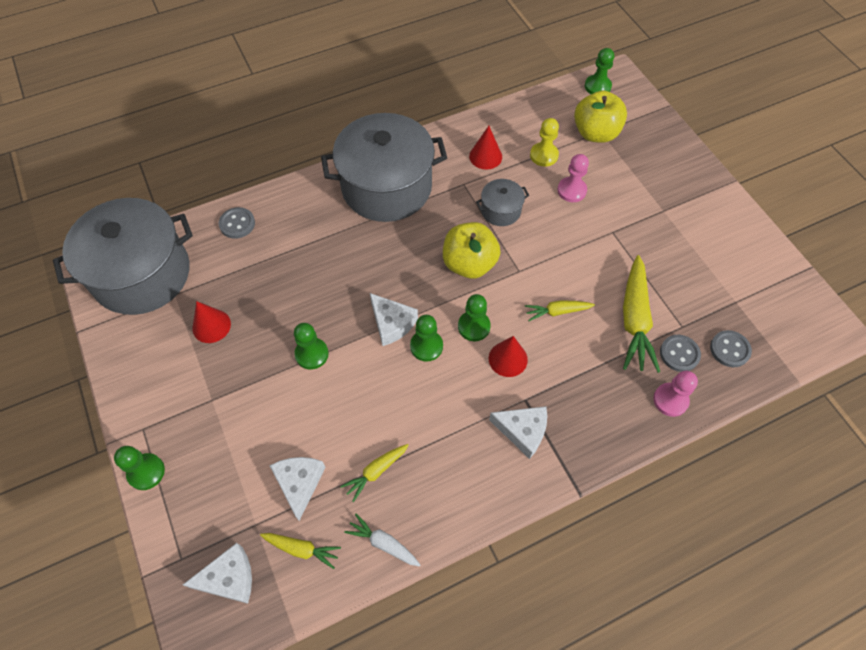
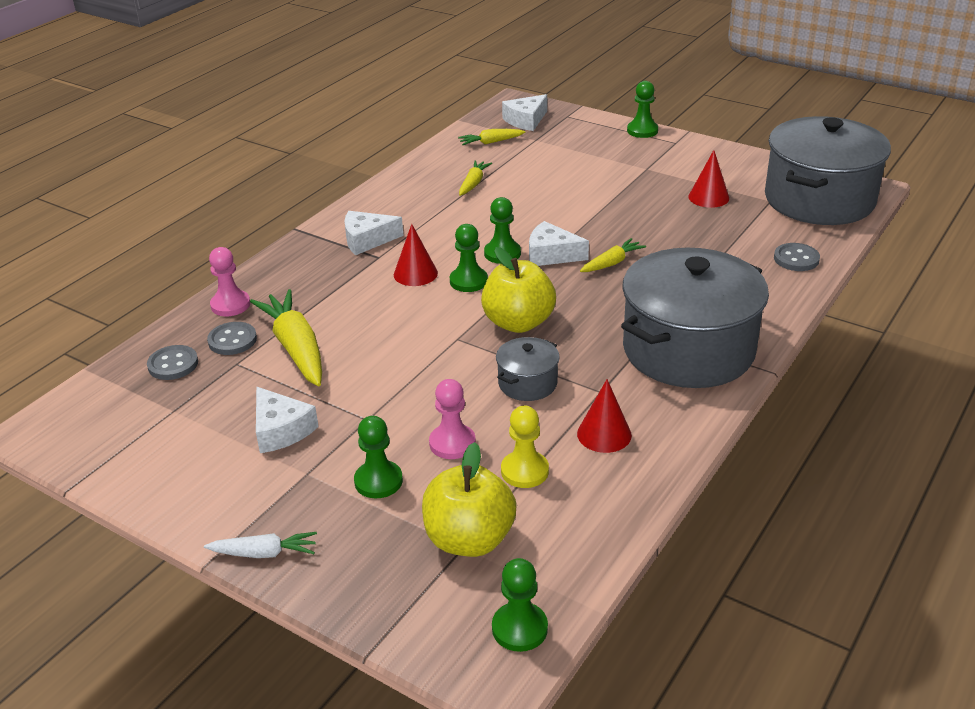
camera: 150 degrees right, 25 degrees down
(299, 483) = (526, 161): white cheese -> white cheese (281, 430)
(311, 354) = (600, 214): green pawn -> green pawn (378, 481)
(383, 543) = (435, 161): white carrot -> white carrot (264, 553)
(557, 312) = (389, 322): yellow carrot -> yellow carrot (612, 263)

